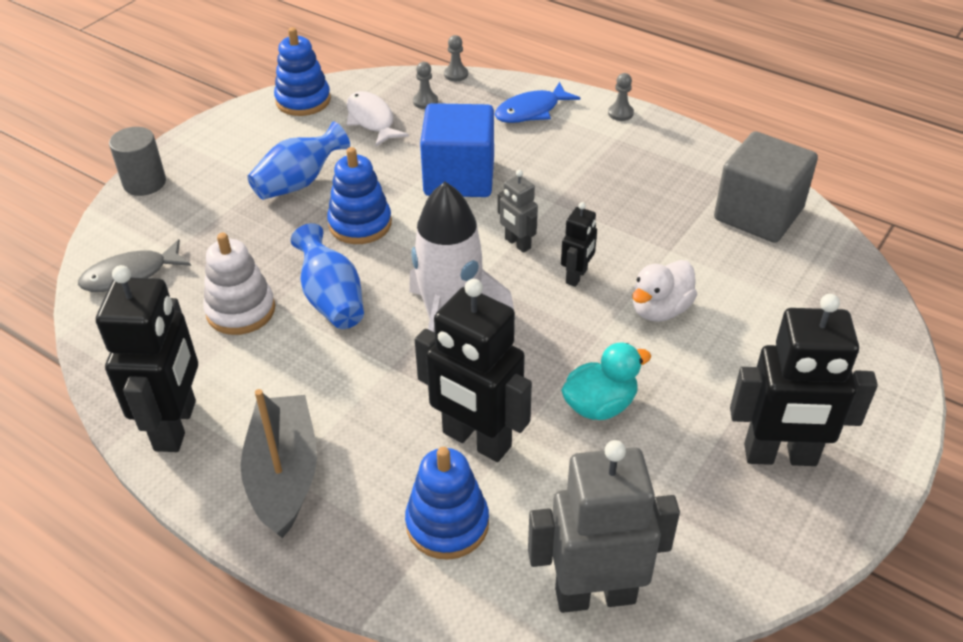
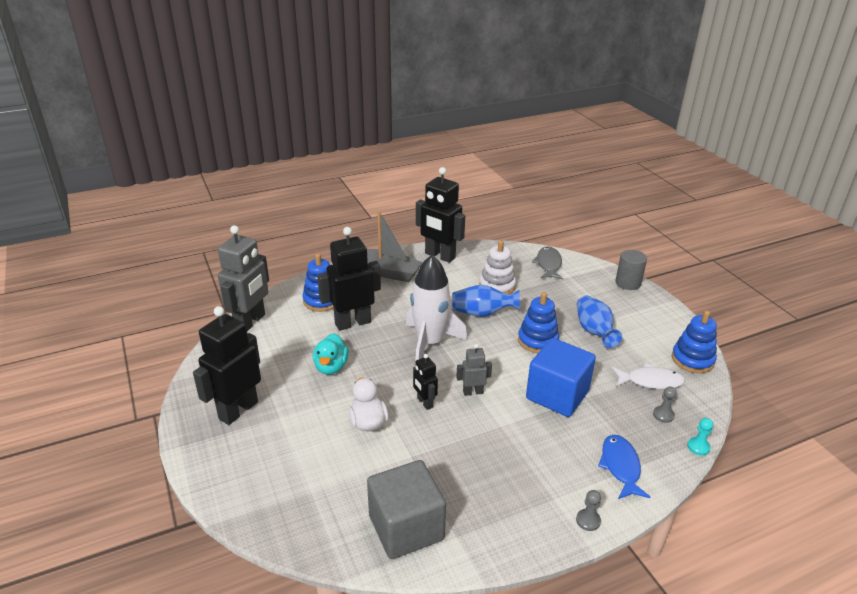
camera: 120 degrees right, 10 degrees down
(456, 74) = (698, 447): grey pawn -> turquoise pawn

